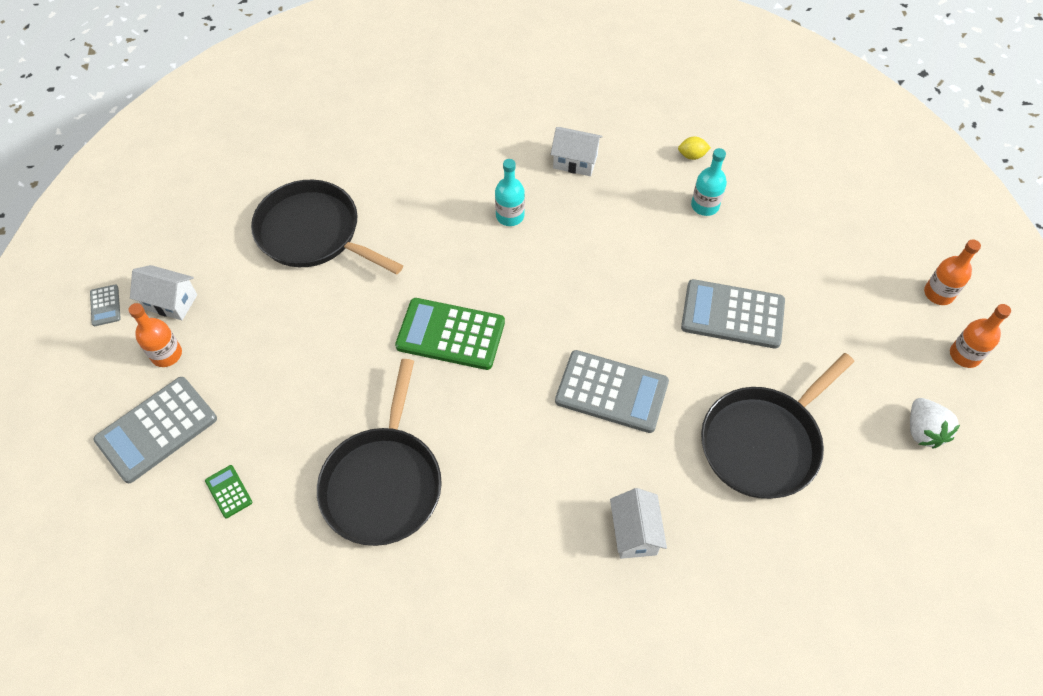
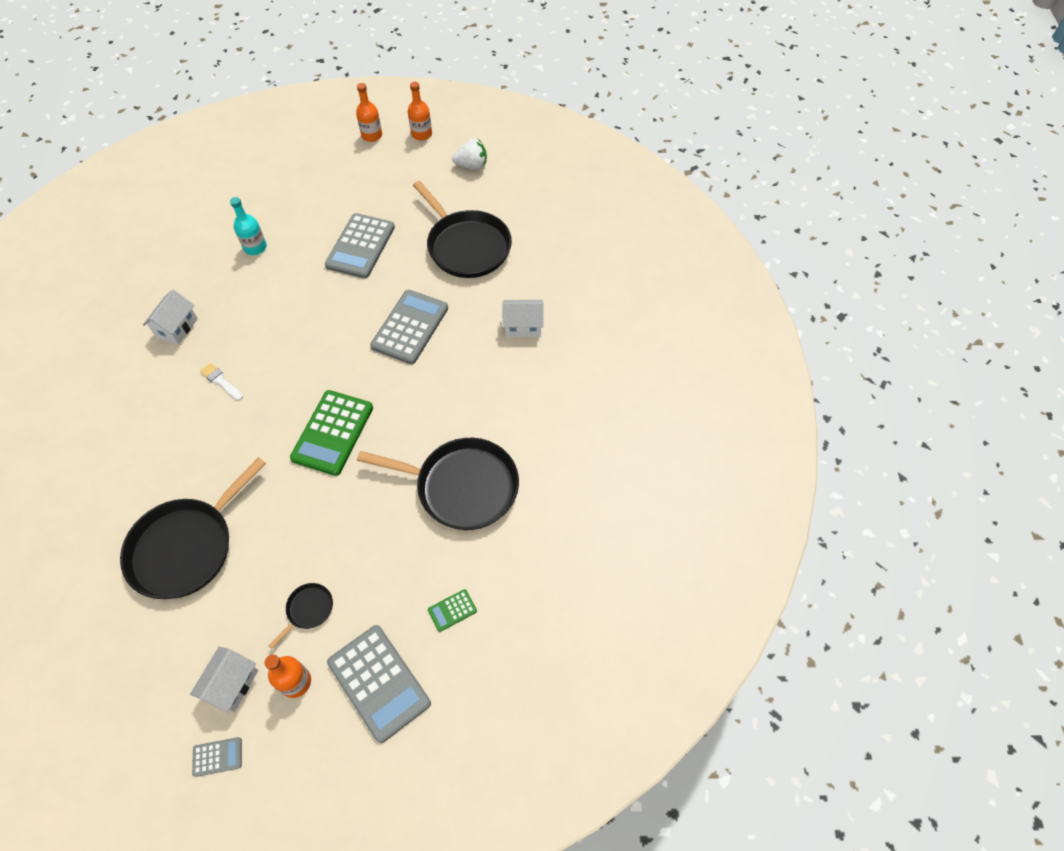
camera: 85 degrees left, 0 degrees up
(240, 351) = (308, 610): none -> black pan
(510, 216) = (221, 381): turquoise bottle -> white brush
(692, 155) = (201, 248): yellow lemon -> none

